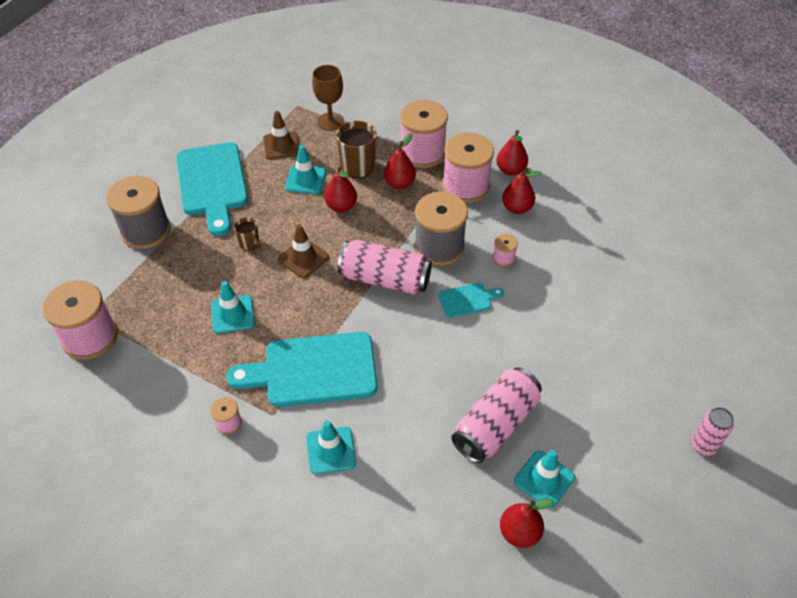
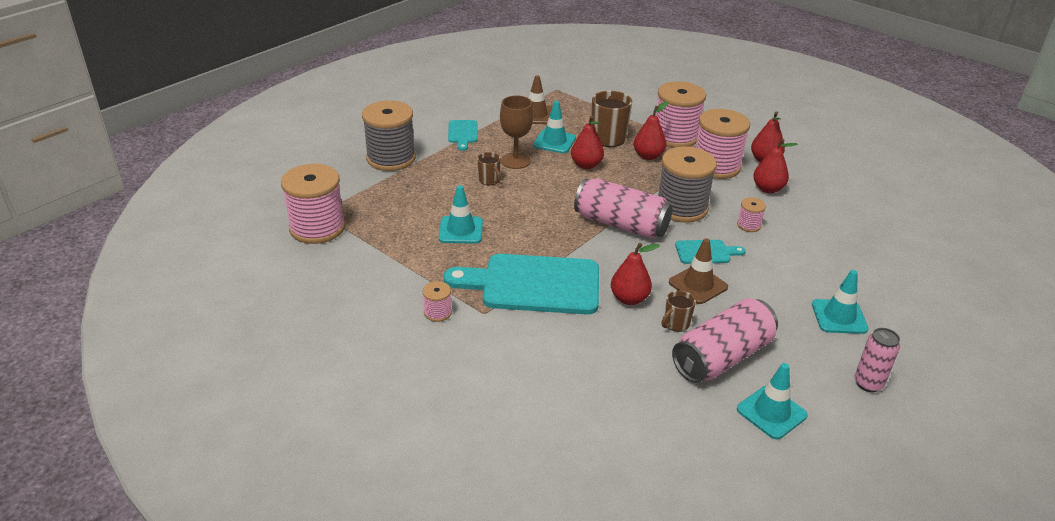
camera: 10 degrees right, 15 degrees down
(212, 183) = (462, 133): turquoise cutting board -> turquoise cutting board, size x0.47
(303, 258) = (540, 198): brown traffic cone -> brown traffic cone (698, 285)
(330, 121) = (587, 104): brown goblet -> brown goblet (515, 161)
(331, 450) = (539, 351): turquoise traffic cone -> turquoise traffic cone (839, 317)
(450, 393) = (676, 324): none -> brown mug
(519, 532) = (737, 455): red pear -> red pear (629, 299)
(703, 445) = (962, 412): pink can -> pink can (868, 383)

